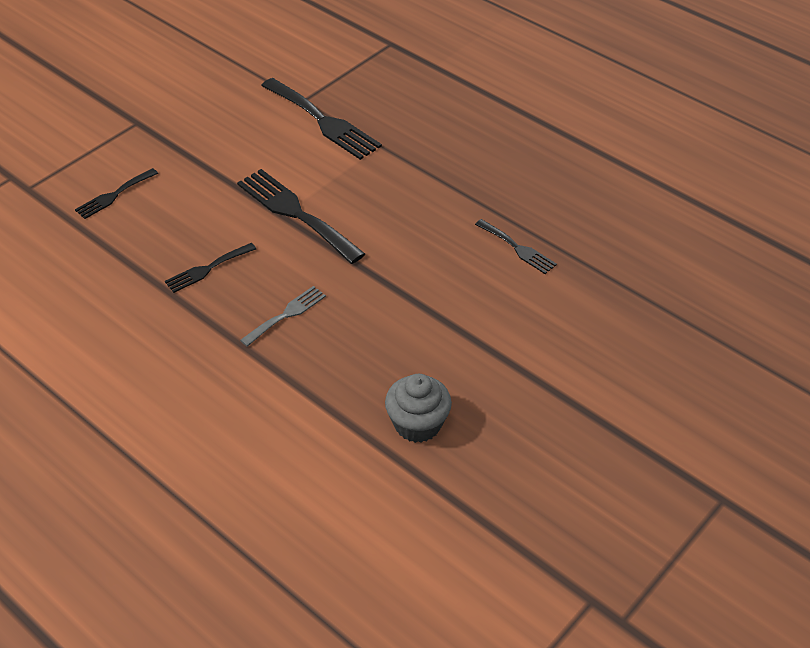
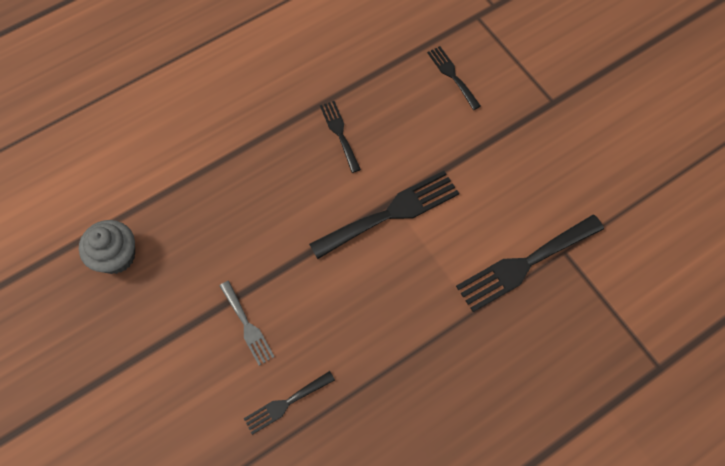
camera: 105 degrees right, 20 degrees up
(286, 314) = (267, 183): grey fork -> grey fork (247, 326)

